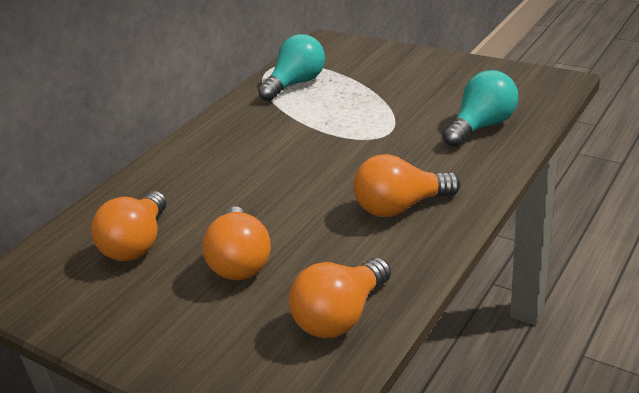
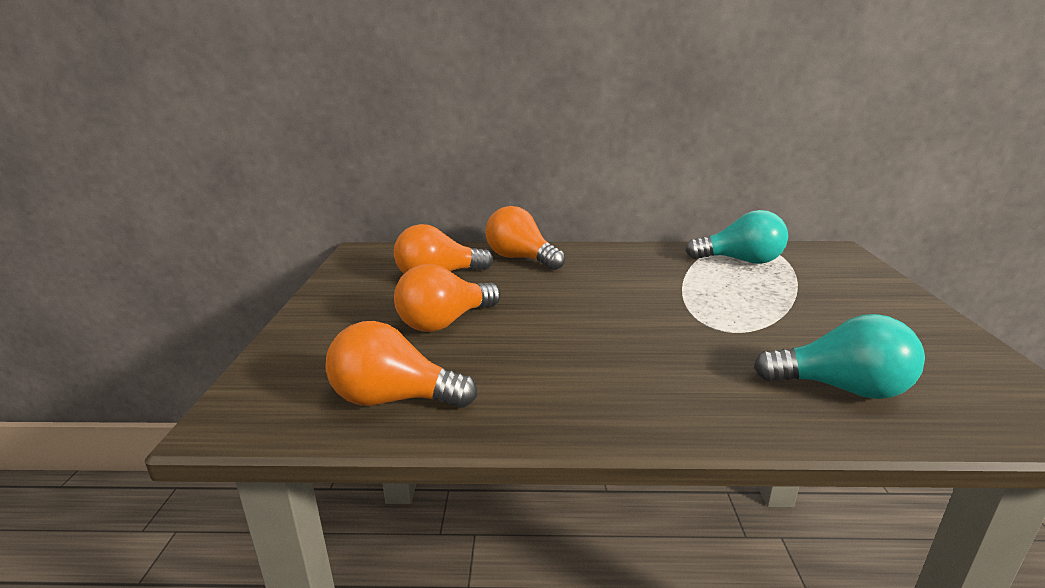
camera: 55 degrees right, 10 degrees down
(400, 207) = (605, 379): orange light bulb -> orange light bulb (521, 259)

